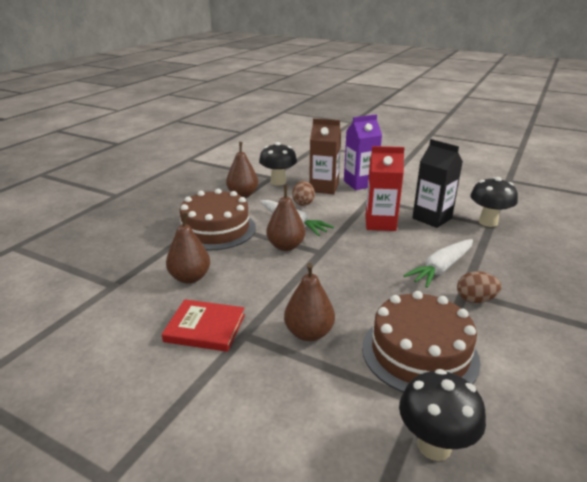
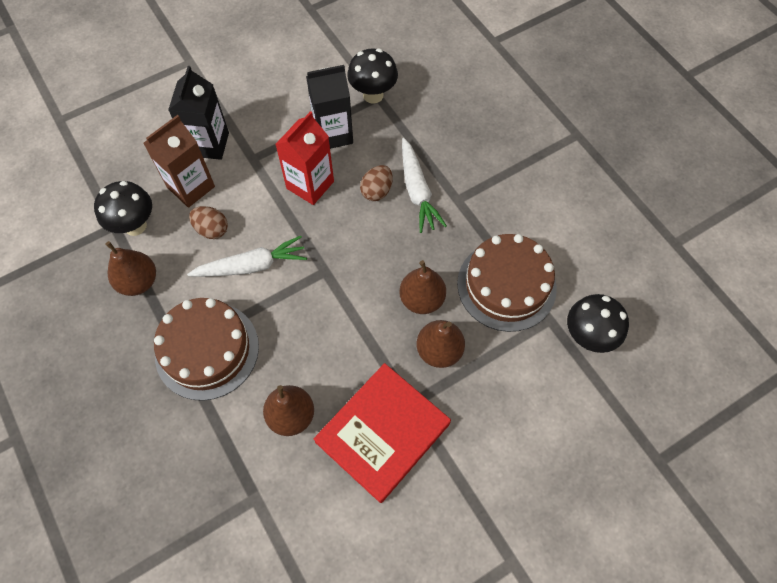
camera: 60 degrees left, 35 degrees up
(205, 328) = (383, 433): red book -> red book, size x1.57
(286, 246) = (292, 297): brown pear -> brown pear (422, 299)
(360, 183) = (209, 144): purple carton -> black carton
(475, 300) = (472, 200): brown egg -> brown egg (377, 191)

